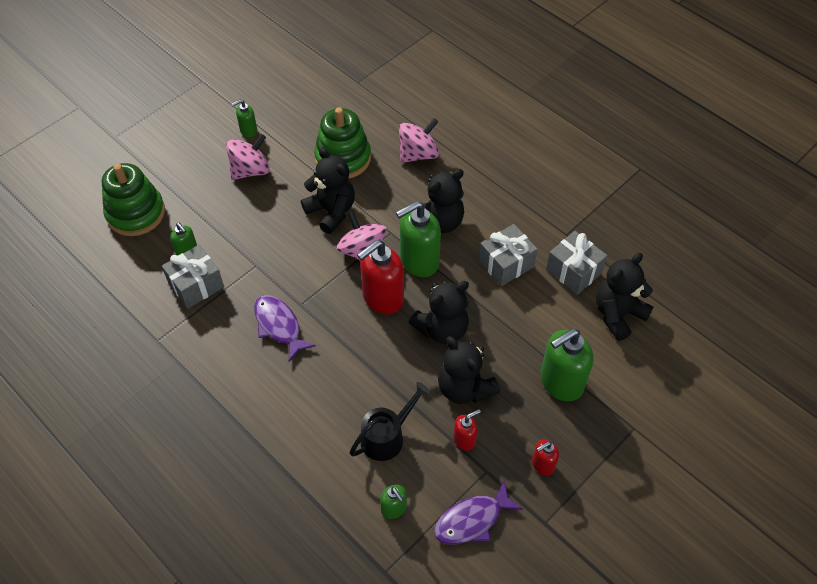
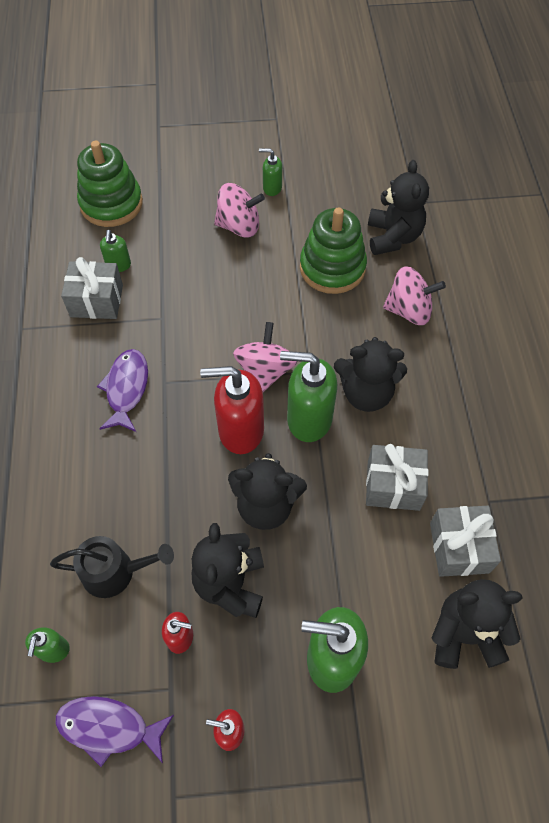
camera: 40 degrees right, 5 degrees up
(331, 211) = (273, 312): black teddy bear -> black teddy bear (393, 237)

